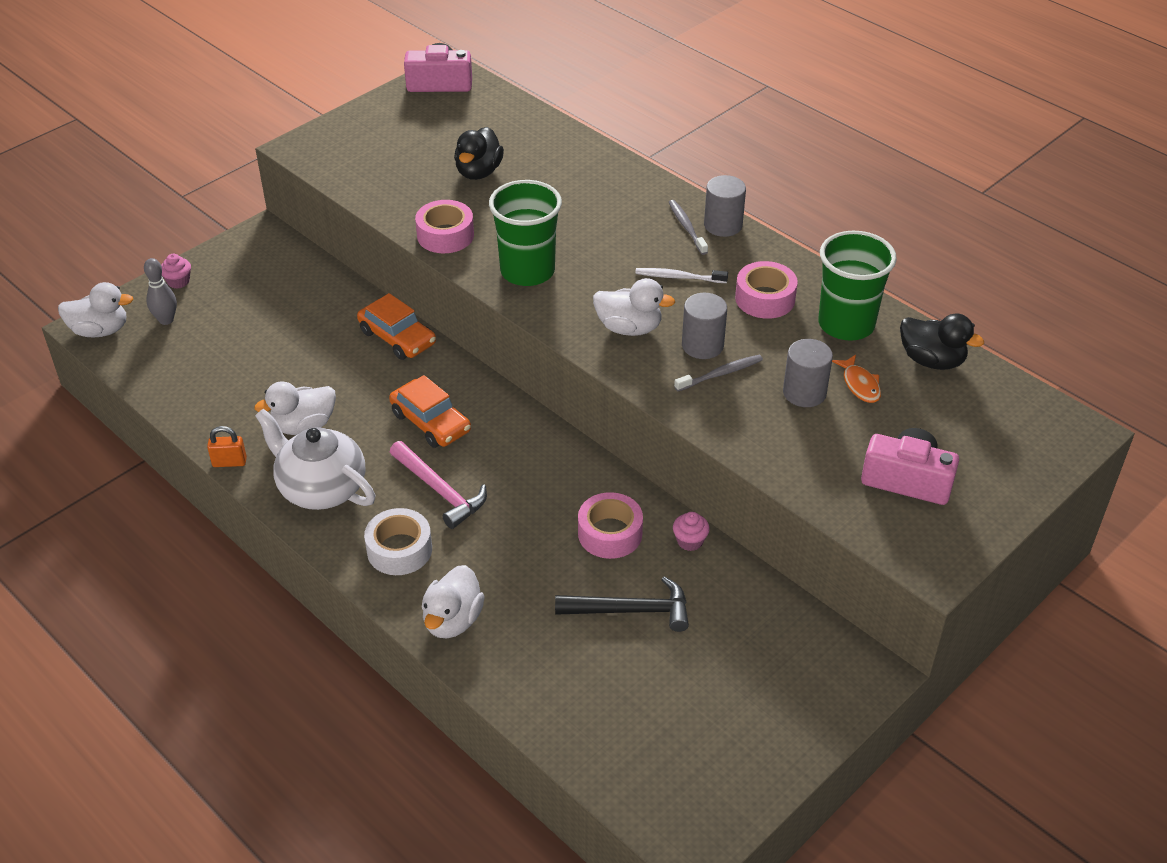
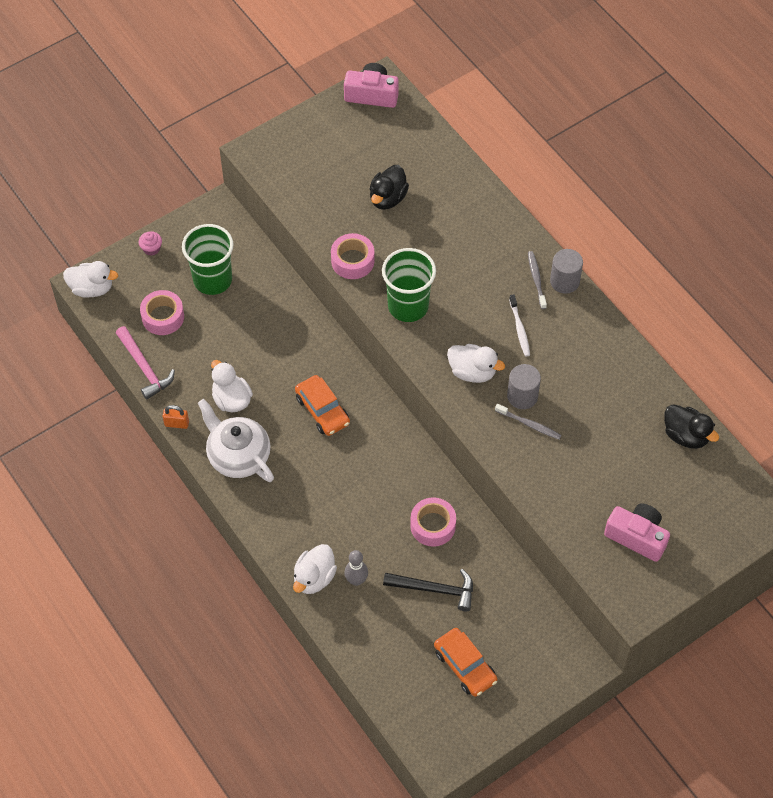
camera: 10 degrees right, 15 degrees up
(166, 320) = (140, 285): grey bowling pin -> grey bowling pin (356, 580)
(303, 426) = (231, 399): white duck -> white duck turned 75 degrees clockwise
(397, 337) = (308, 328): orange car -> orange car (465, 666)
(399, 550) = (286, 516): white tape -> none
(440, 491) = (320, 471): pink hammer -> pink hammer (144, 368)
(679, 277) = (519, 328): white toothbrush -> white toothbrush turned 120 degrees counterclockwise
(690, 541) = (487, 541): pink cupcake -> none
(720, 374) = (529, 424): grey toothbrush -> grey toothbrush turned 45 degrees clockwise
(765, 299) = (578, 359): pink tape -> pink tape (163, 317)
(804, 392) = (585, 450): grey cylinder -> none
(846, 324) = (632, 392): green cup -> green cup (212, 280)
(860, 384) = (627, 449): orange fish -> none

